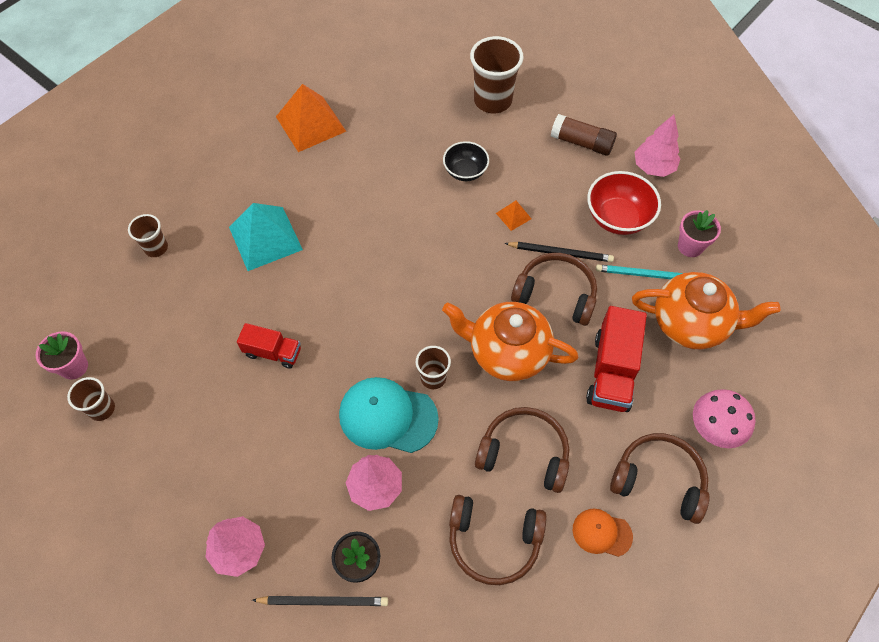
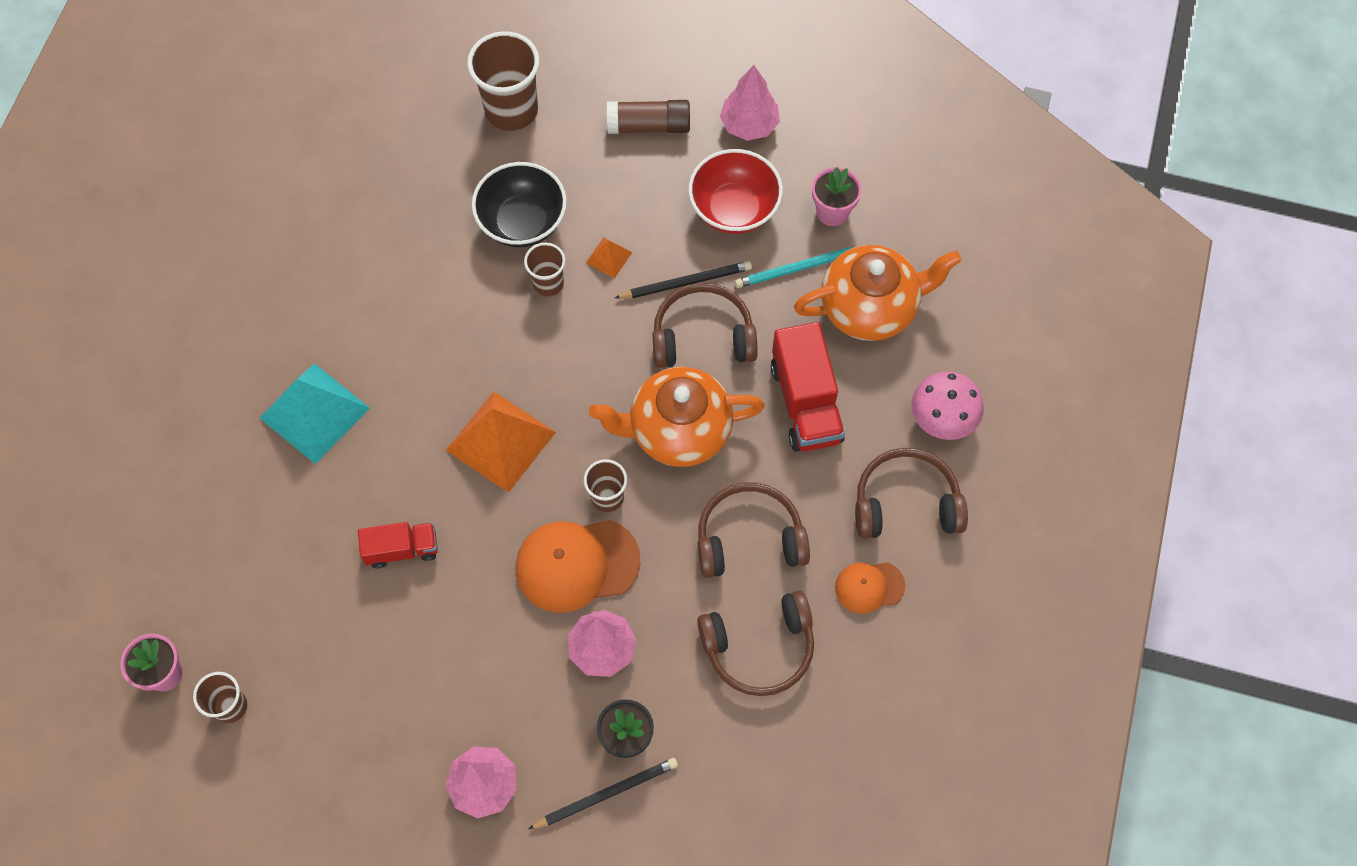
camera: 25 degrees left, 5 degrees up
(156, 248) = (180, 484): brown cup -> brown cup (548, 283)
(310, 124) = (290, 235): orange pyramid -> orange pyramid (501, 441)
(387, 416) = (577, 564): turquoise cap -> orange cap
(465, 171) = (522, 222): black bowl -> black bowl, size x1.51

